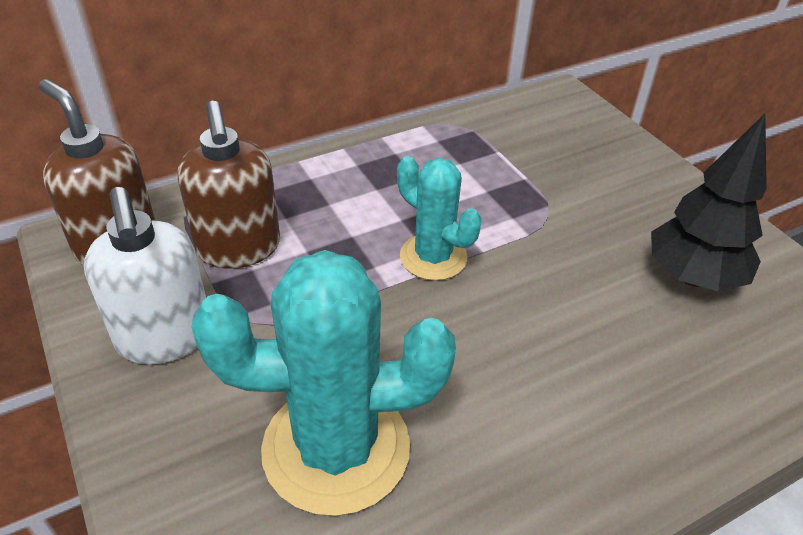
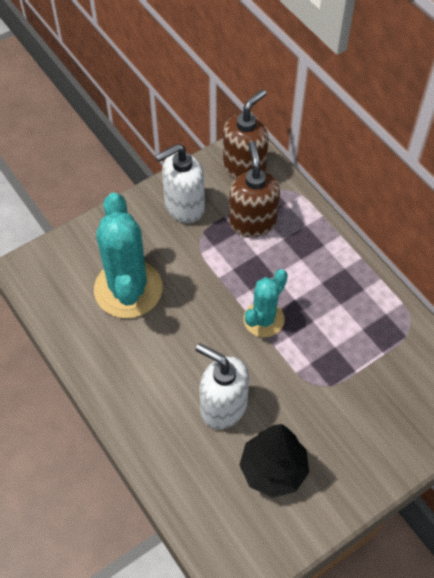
camera: 85 degrees right, 15 degrees up
(239, 248) = (252, 222): brown soap dispenser -> brown soap dispenser turned 105 degrees clockwise
(594, 323) = (223, 406): none -> white soap dispenser

